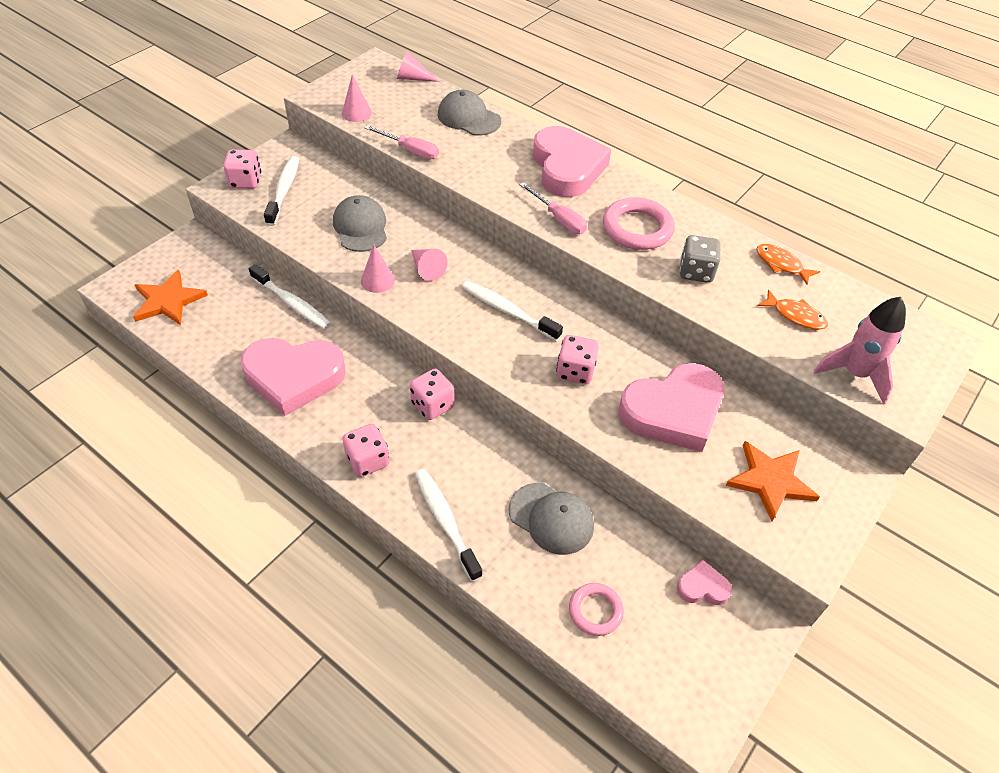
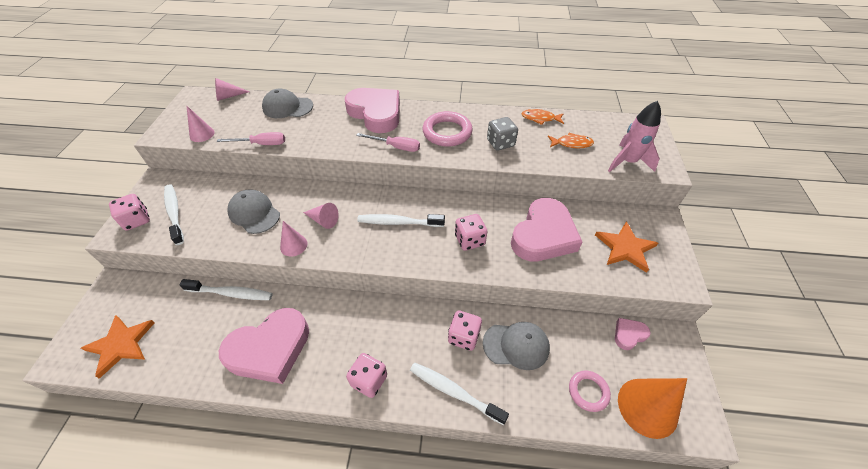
camera: 30 degrees left, 0 degrees up
(432, 405) = (385, 312): pink dice -> pink dice (463, 336)
(653, 668) = (647, 407): none -> orange cone

